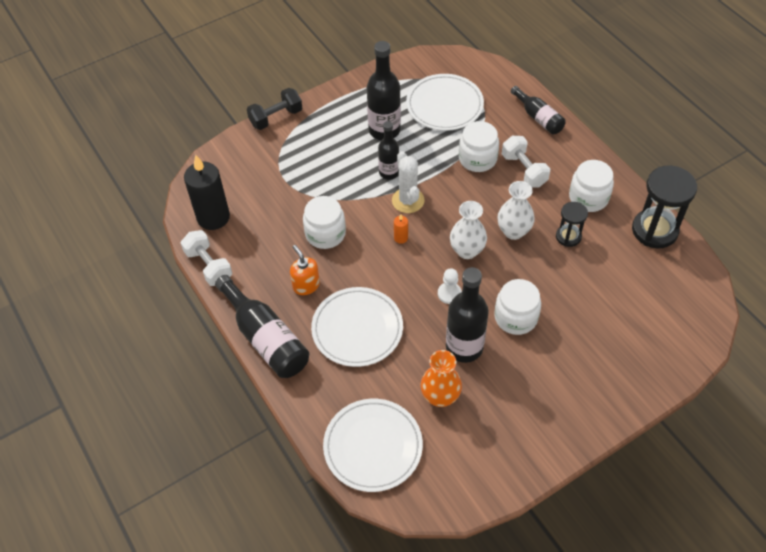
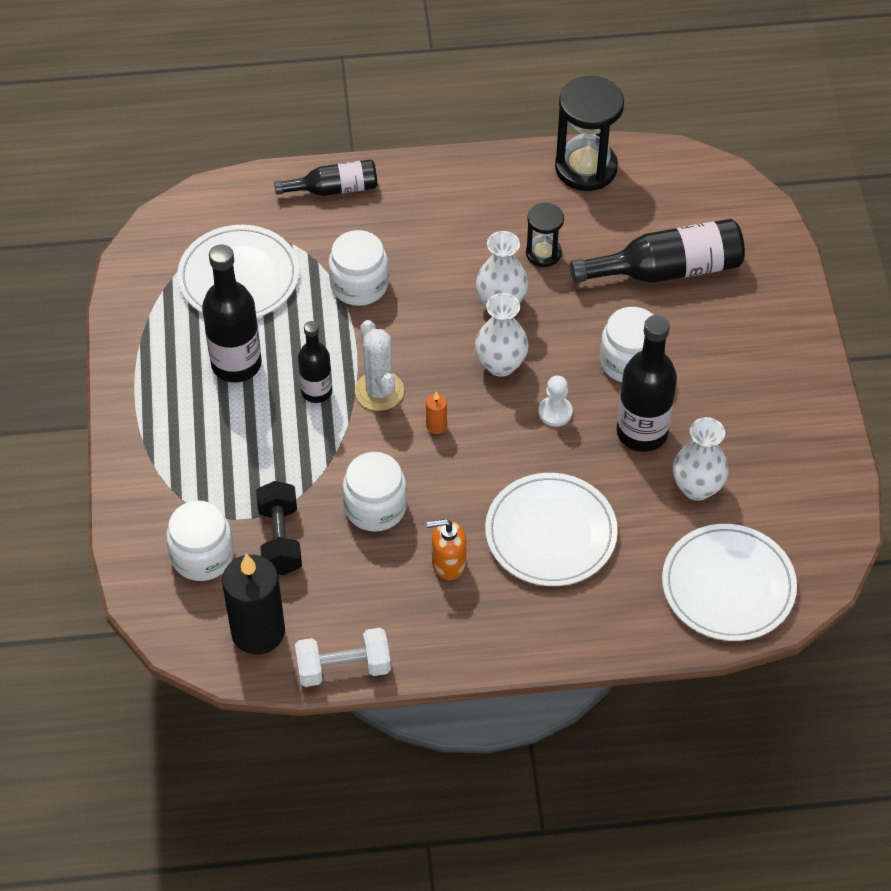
camera: 65 degrees left, 0 degrees up
(266, 338) = (506, 642): black bottle -> black bottle (667, 270)
(276, 117) = (118, 483): black dumbbell -> black dumbbell (280, 539)
(408, 200) = (379, 391): white cactus -> white cactus turned 60 degrees clockwise
(440, 396) = (697, 487): orange vase -> white vase
(524, 170) = (411, 246): white dumbbell -> none
(588, 198) = (497, 204): white jar -> white jar (202, 556)

